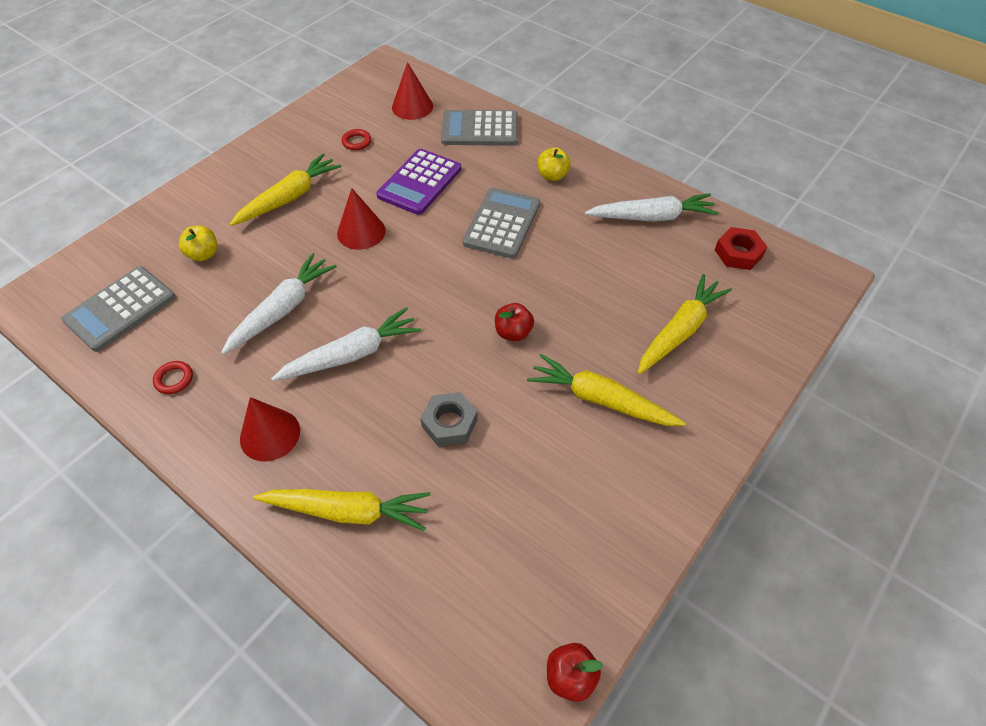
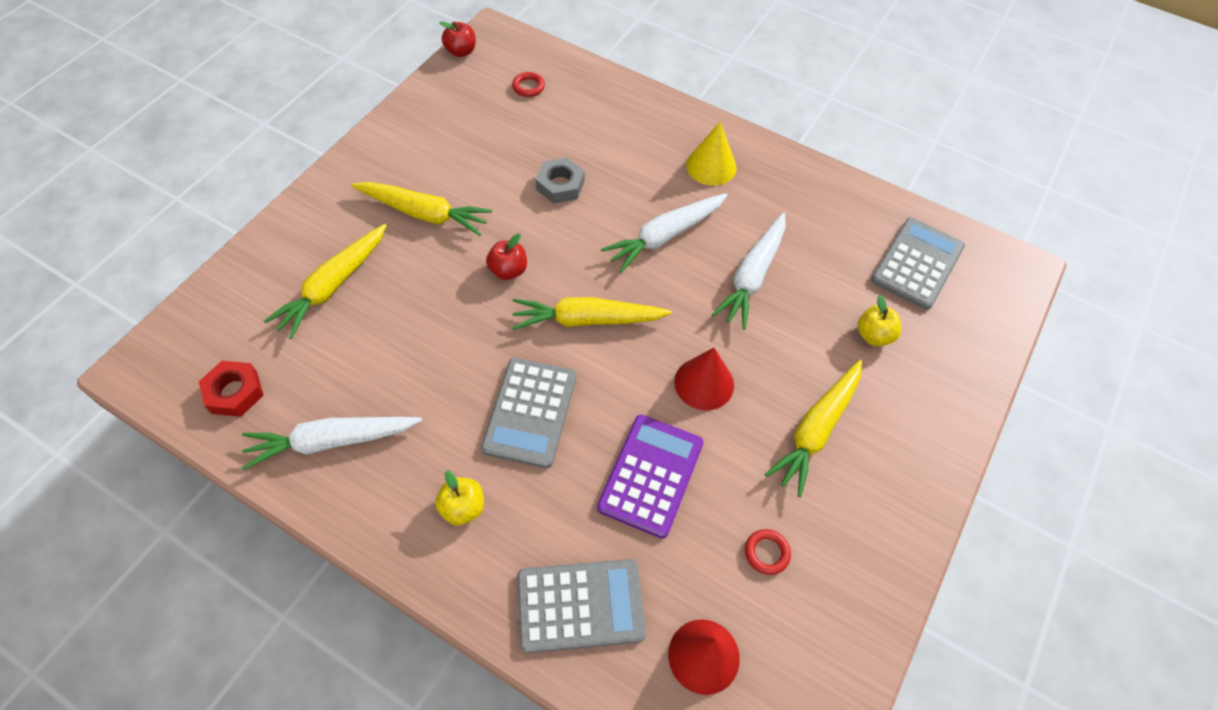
camera: 170 degrees right, 5 degrees up
(174, 379) = (819, 202): red ring -> red ring (528, 87)
(270, 434) = (711, 166): red cone -> yellow cone
(348, 511) = (628, 121): yellow carrot -> yellow carrot (587, 320)

